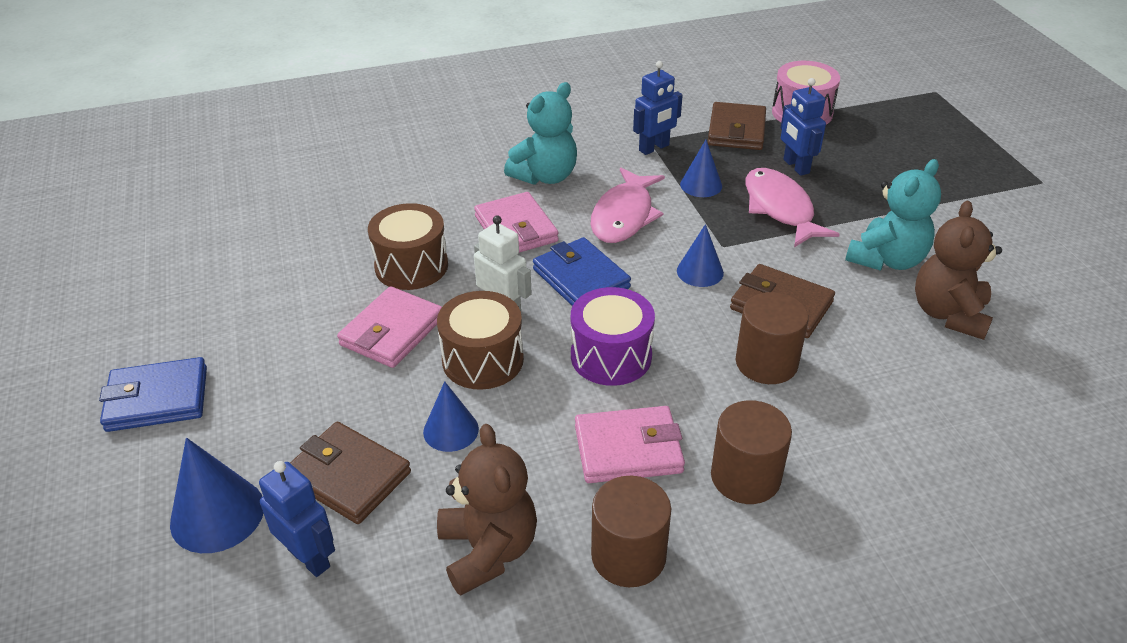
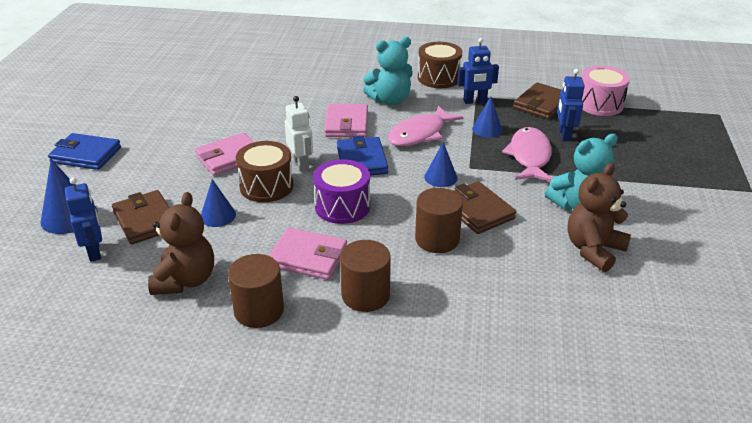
camera: 25 degrees right, 5 degrees down
(411, 266) = (269, 127): brown drum -> brown drum (438, 78)

